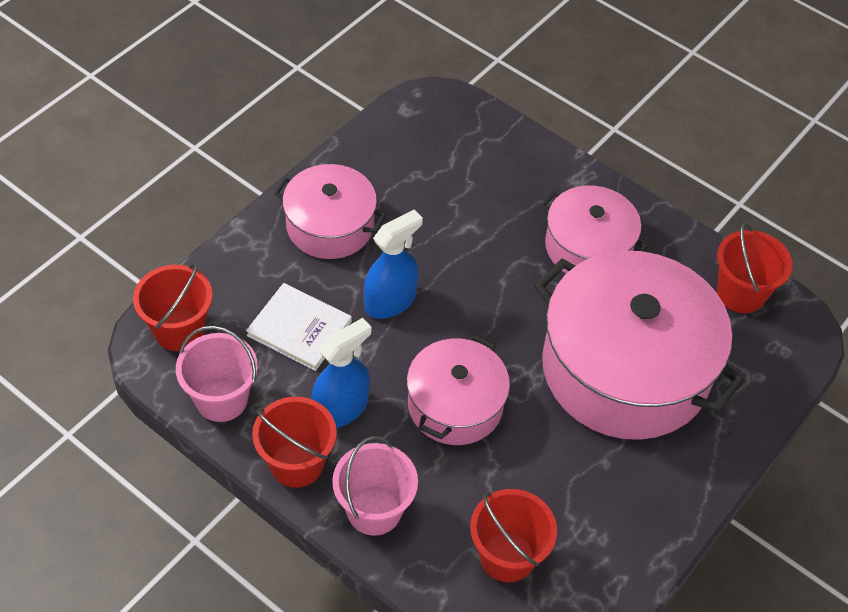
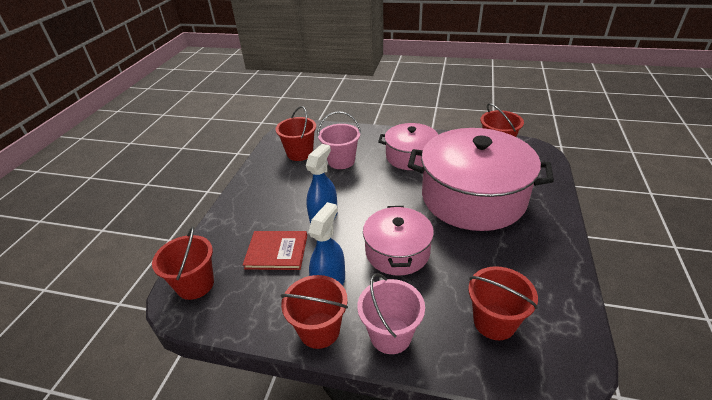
camera: 20 degrees left, 15 degrees down
(221, 399) = (245, 313): pink bucket -> pink bucket (341, 161)
(299, 328) = (276, 251): white book -> red book
(330, 225) = (267, 196): pink pot -> none
(420, 160) = (300, 153): none -> red bucket

